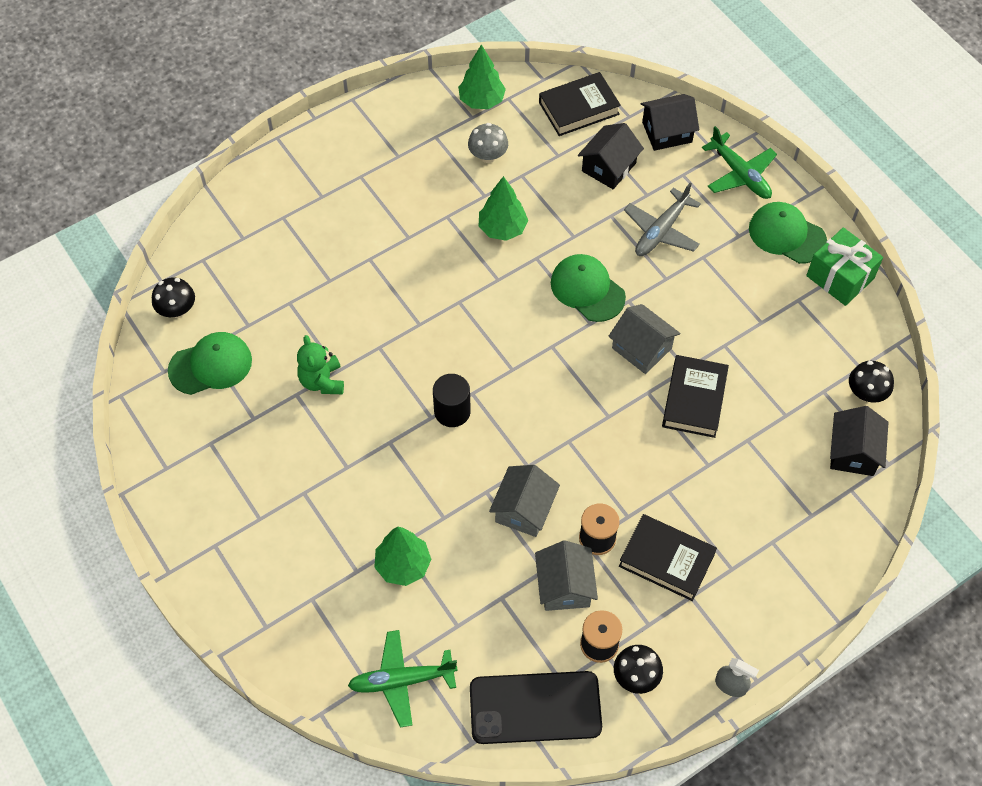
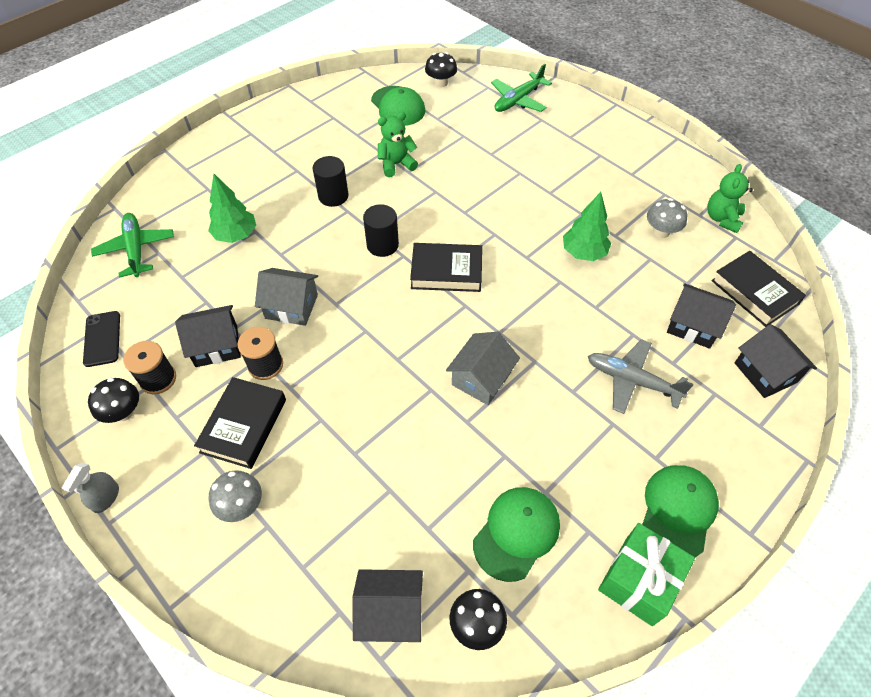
camera: 80 degrees right, 5 degrees down
(361, 455) = (333, 196): none -> black cylinder
(481, 101) = (722, 219): green tree -> green teddy bear
(535, 708) = (102, 339): black phone -> black phone, size x0.55
(564, 586) = (216, 346): grey house -> black house
(587, 289) = (537, 325): green cap -> green cap (516, 533)
(694, 399) = (430, 432): black book -> black book (446, 271)
(739, 174) = (743, 451): green plane -> green plane (518, 100)
(750, 563) = (241, 505): none -> grey mushroom

